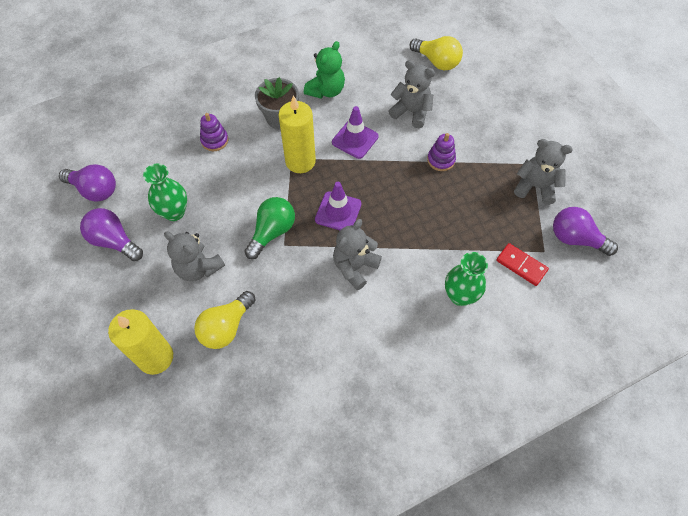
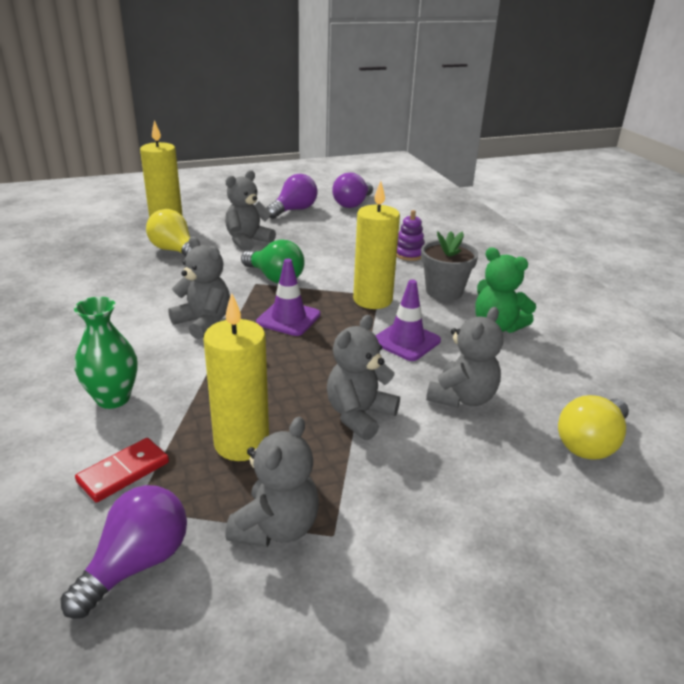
camera: 95 degrees right, 30 degrees down
(174, 212) = (317, 233): green vase -> none
(441, 160) = (359, 415): purple stacking toy -> grey teddy bear
(481, 213) = (241, 443): none -> yellow candle

